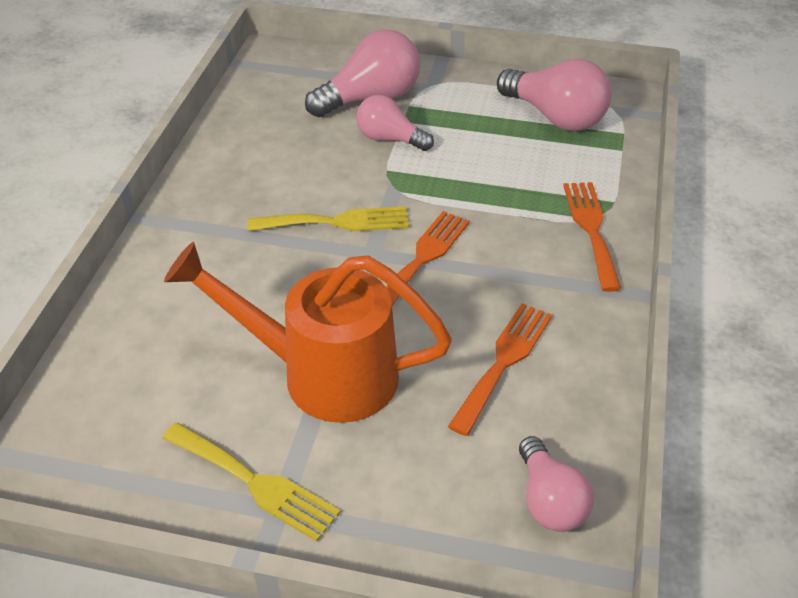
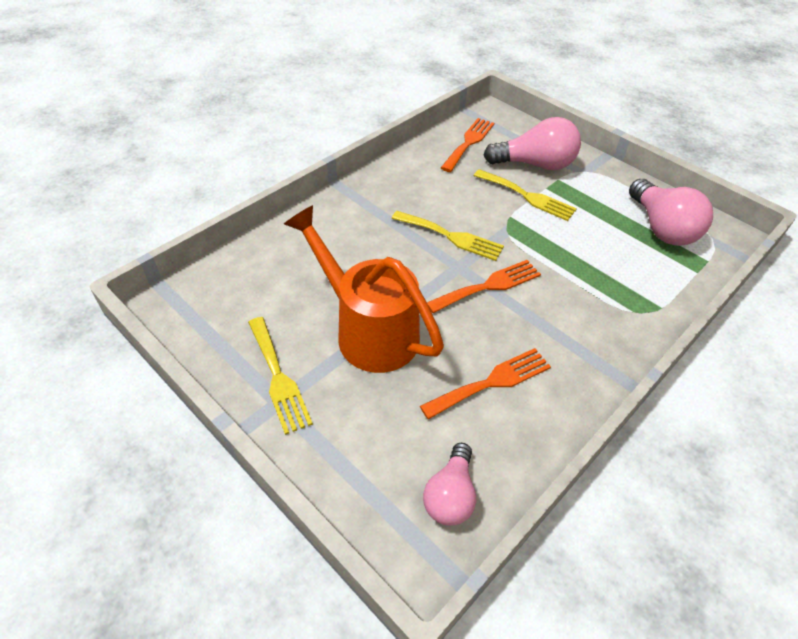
camera: 30 degrees right, 5 degrees up
(390, 139) = (527, 196): pink light bulb -> yellow fork
(591, 229) = (628, 320): orange fork -> orange fork (469, 142)

